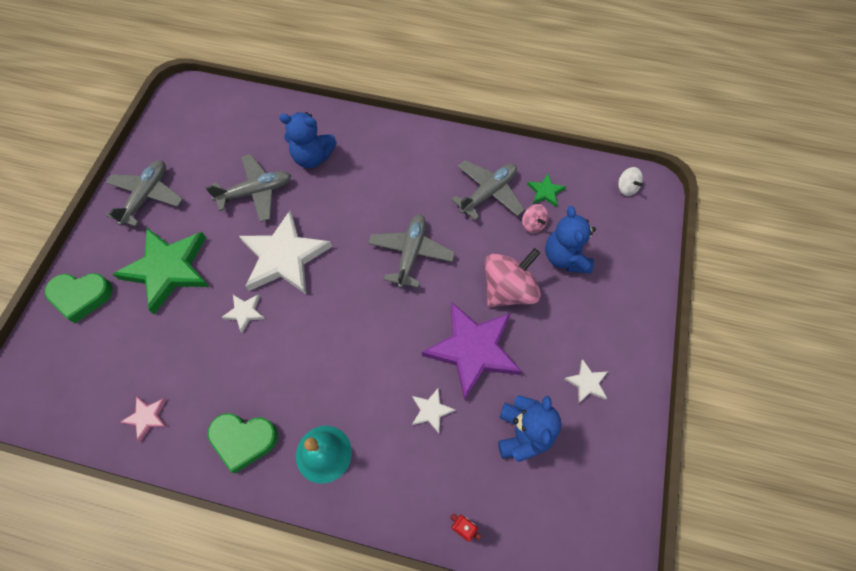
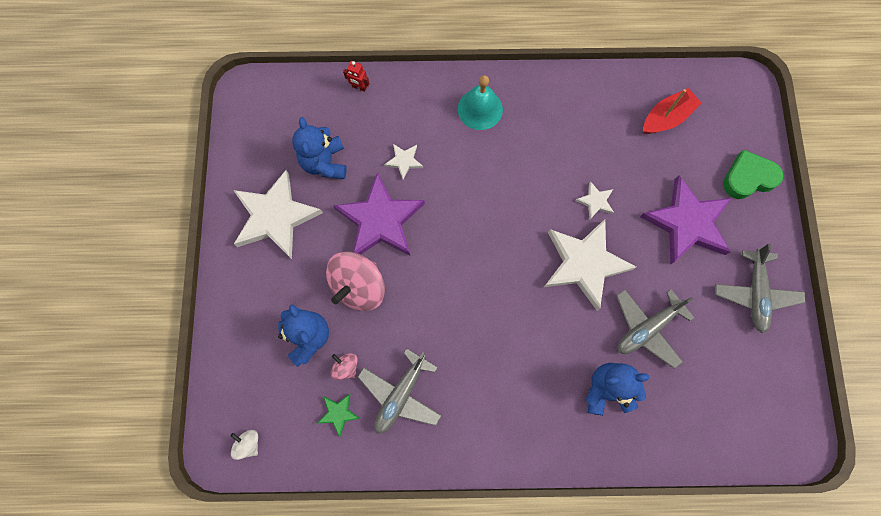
camera: 165 degrees right, 10 degrees up
(121, 384) = (666, 118): none -> red boat
(147, 417) = (630, 99): pink star -> none
(168, 269) = (687, 223): green star -> purple star
(244, 440) = (546, 103): green heart -> none
(411, 253) = (463, 300): grey plane -> none
(587, 383) = (275, 217): white star -> white star, size x2.27

